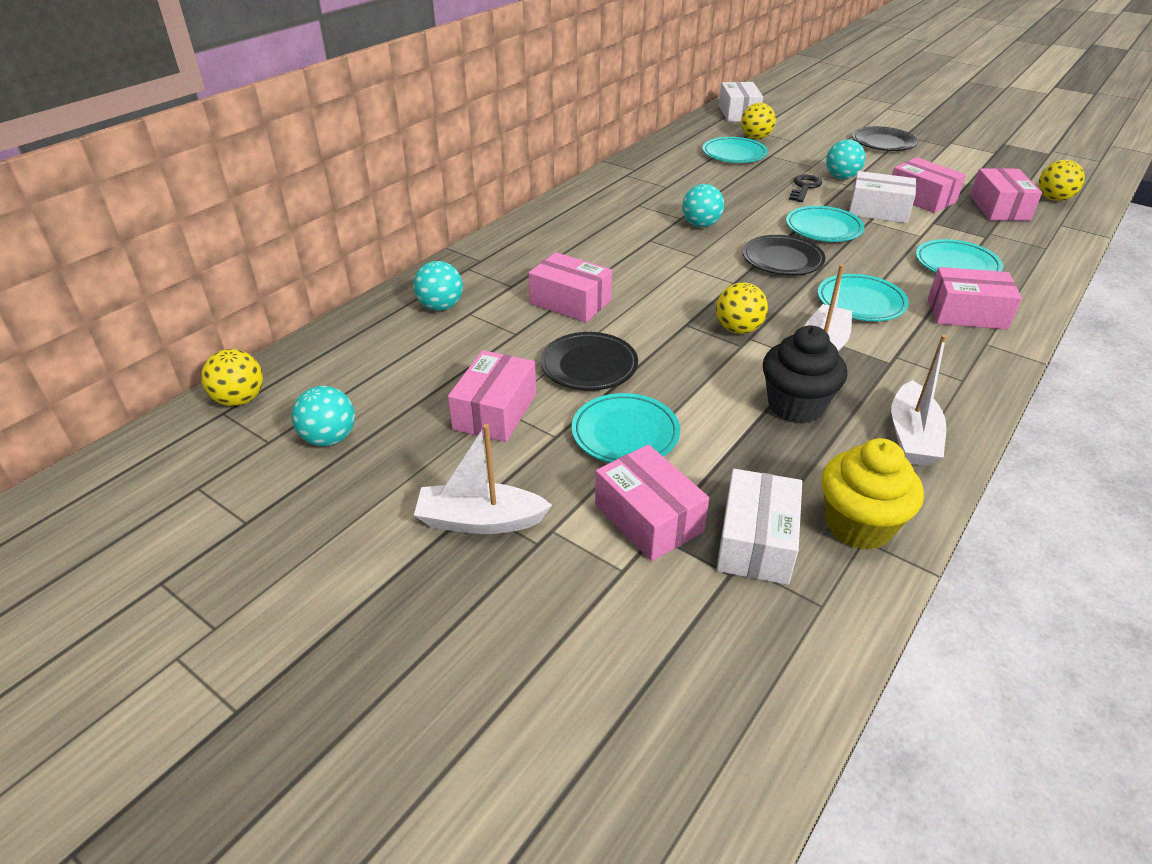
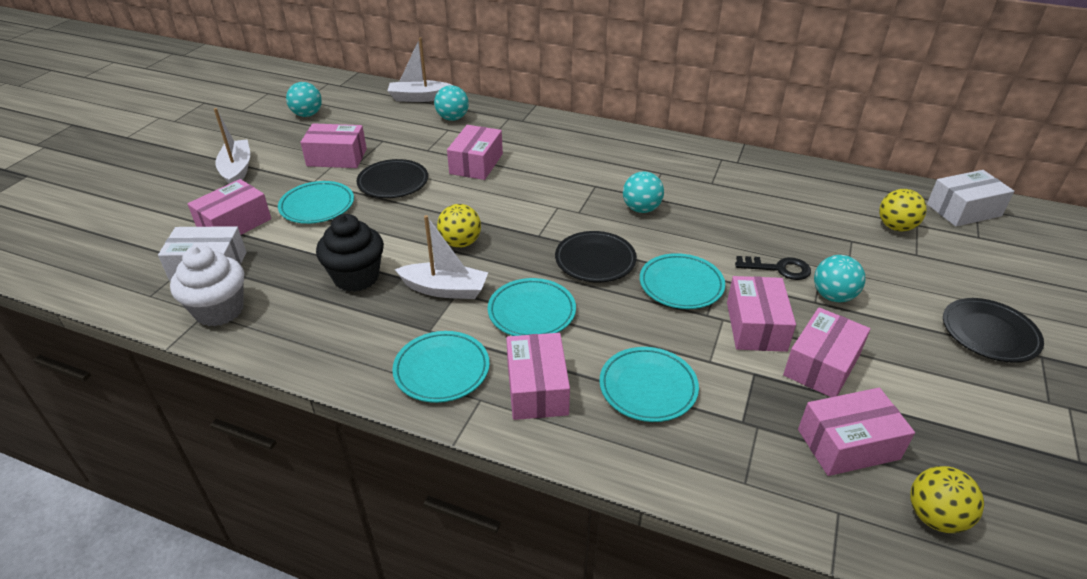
camera: 75 degrees right, 0 degrees up
(240, 400) = (340, 84): yellow ball -> none
(734, 154) = (831, 215): turquoise plate -> turquoise plate (442, 370)
(858, 525) = (219, 310): yellow cupcake -> white cupcake
(878, 210) = (756, 326): white box -> pink box
(912, 436) = (321, 340): white boat -> white boat (419, 98)

